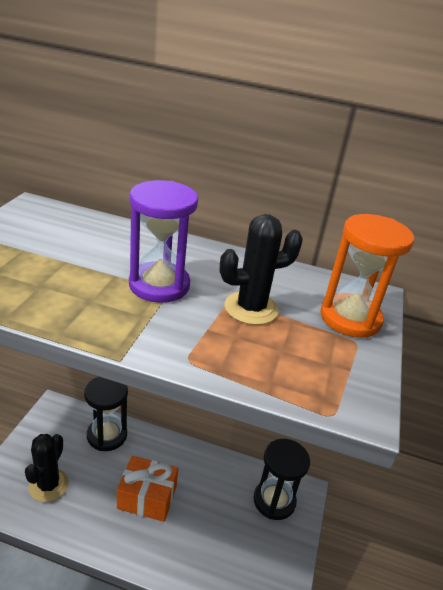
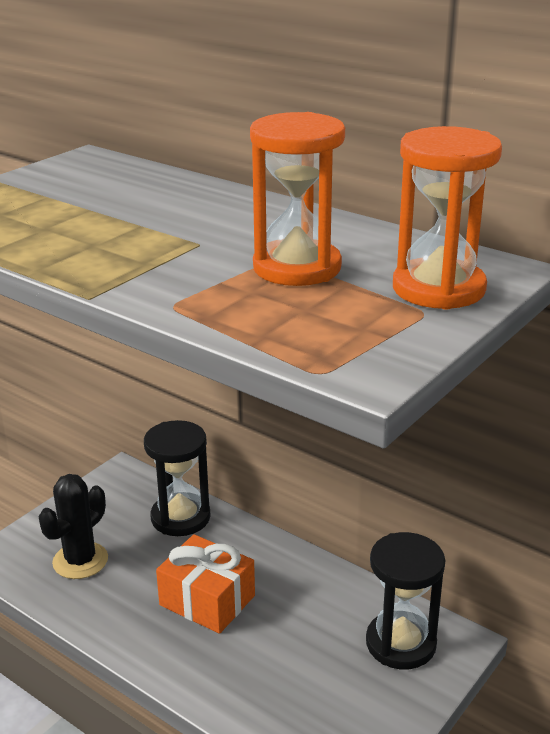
camera: 25 degrees right, 5 degrees down
(159, 285) = (190, 237): purple hourglass -> none
(251, 308) = (297, 267): black cactus -> orange hourglass

